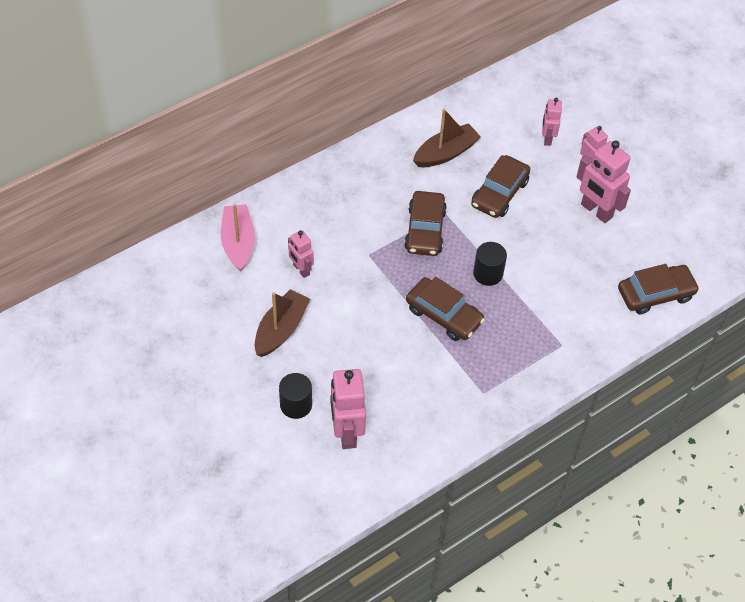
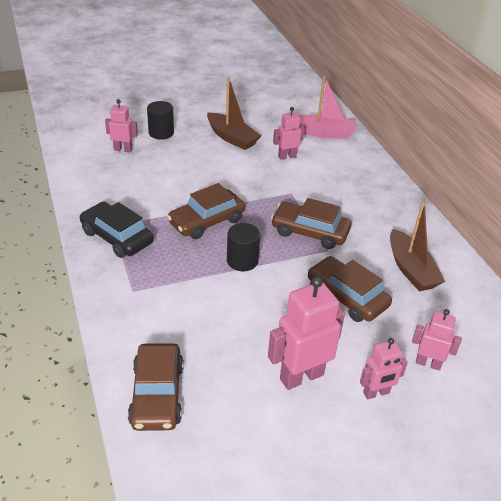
camera: 105 degrees right, 15 degrees down
(346, 432) = (123, 149): pink robot -> pink robot, size x0.58
(499, 382) = (117, 237): none -> black car

